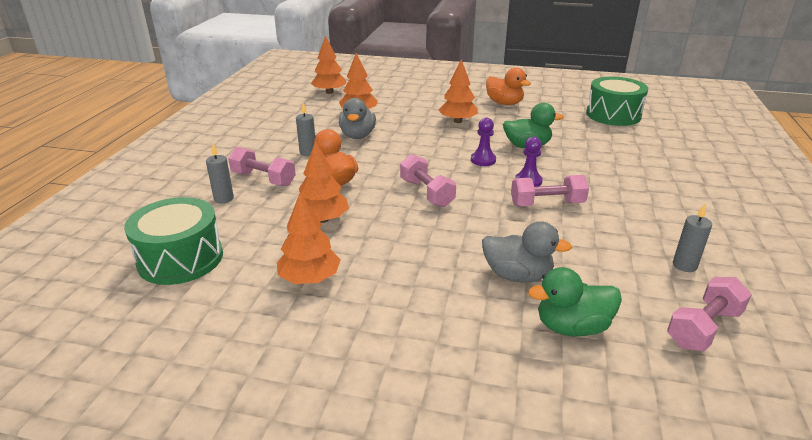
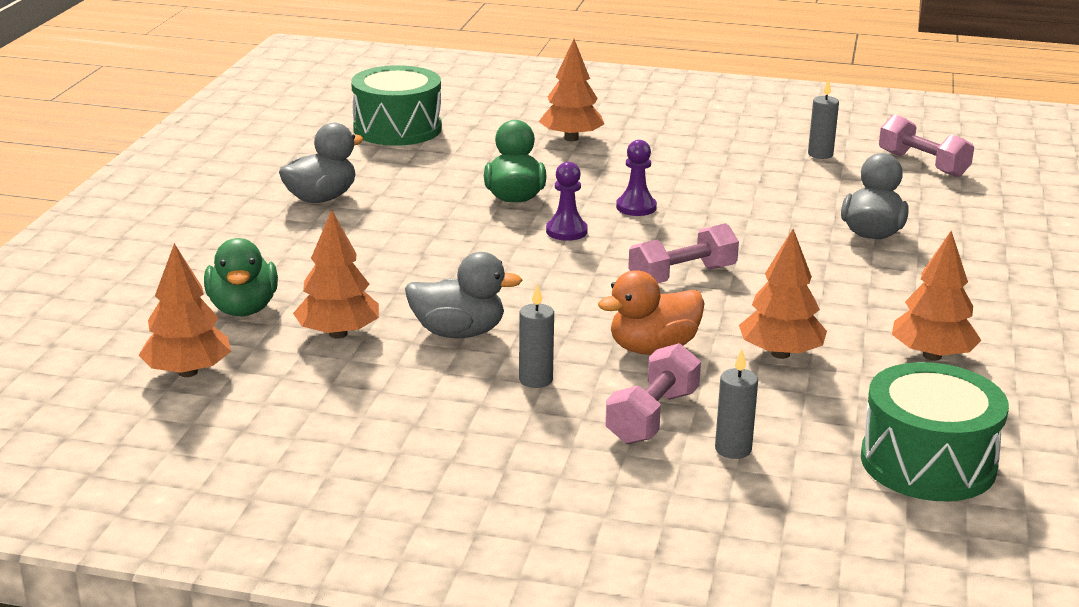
camera: 90 degrees left, 5 degrees down
(457, 121) = (401, 241): orange tree -> orange tree (571, 138)
(504, 103) = (321, 198): orange duck -> grey duck
(547, 204) = (700, 202): pink dumbbell -> none
(572, 327) = (950, 217): green duck -> green duck (243, 309)

